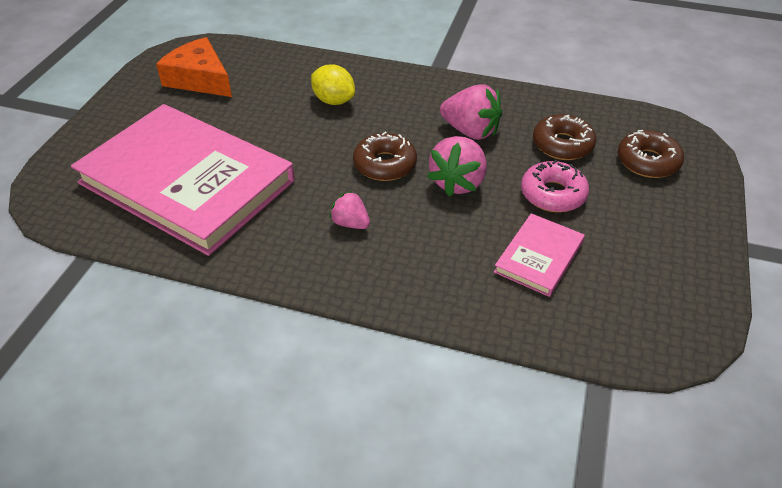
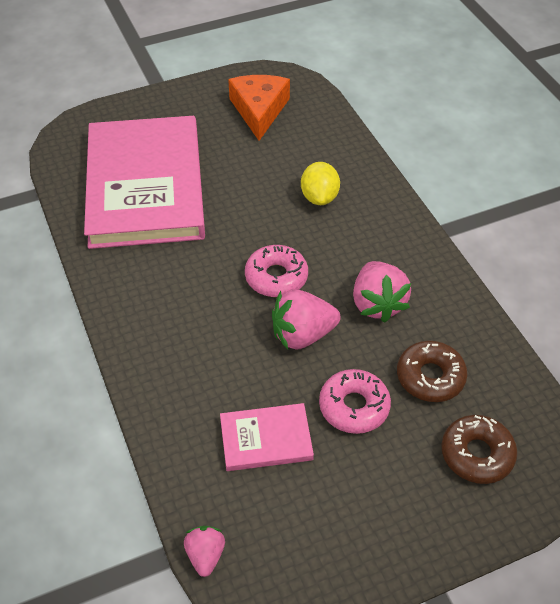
camera: 50 degrees right, 5 degrees up
(350, 223) = (191, 300): pink strawberry -> pink strawberry (205, 555)
(385, 164) = (276, 277): brown donut -> pink donut

